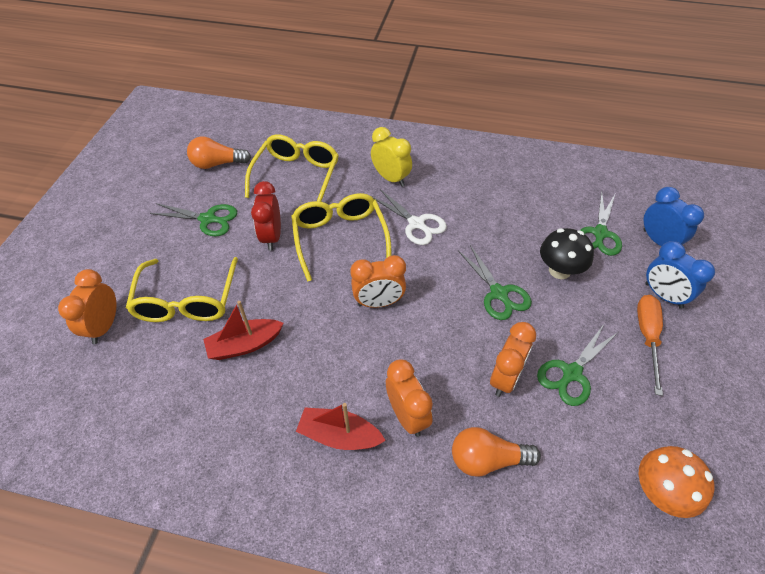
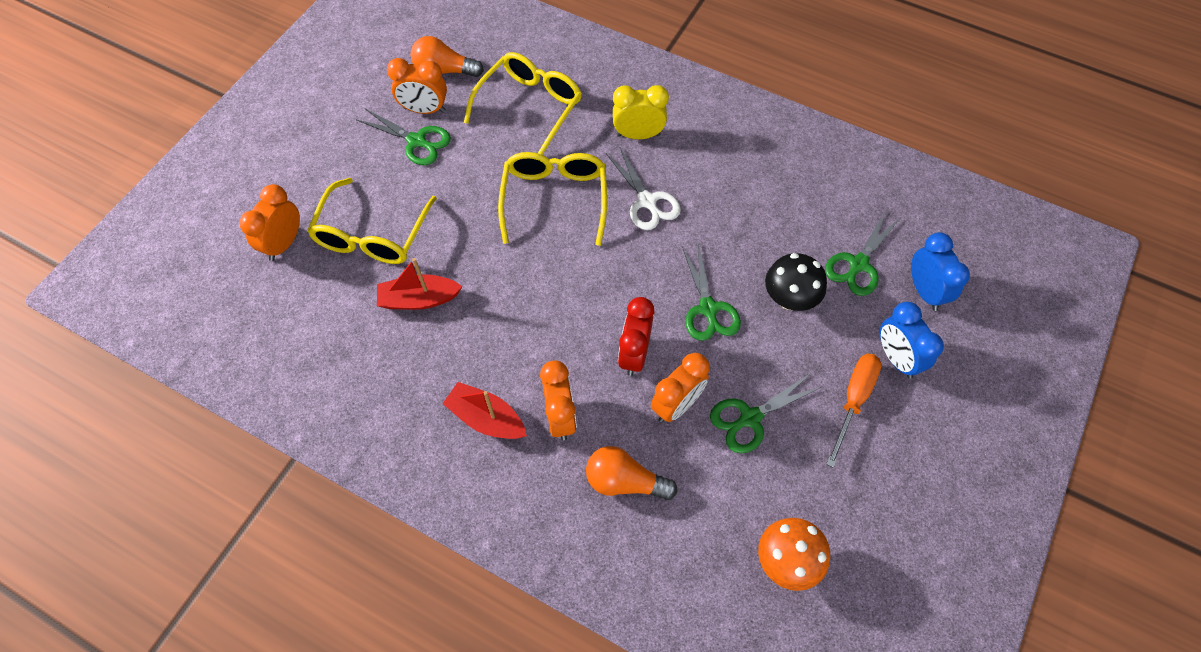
camera: 15 degrees right, 10 degrees up
(272, 237) = (480, 180): red clock -> red clock (634, 354)
(379, 302) = (572, 286): orange clock -> orange clock (424, 110)
(391, 178) = (638, 135): yellow clock -> yellow clock turned 60 degrees counterclockwise

